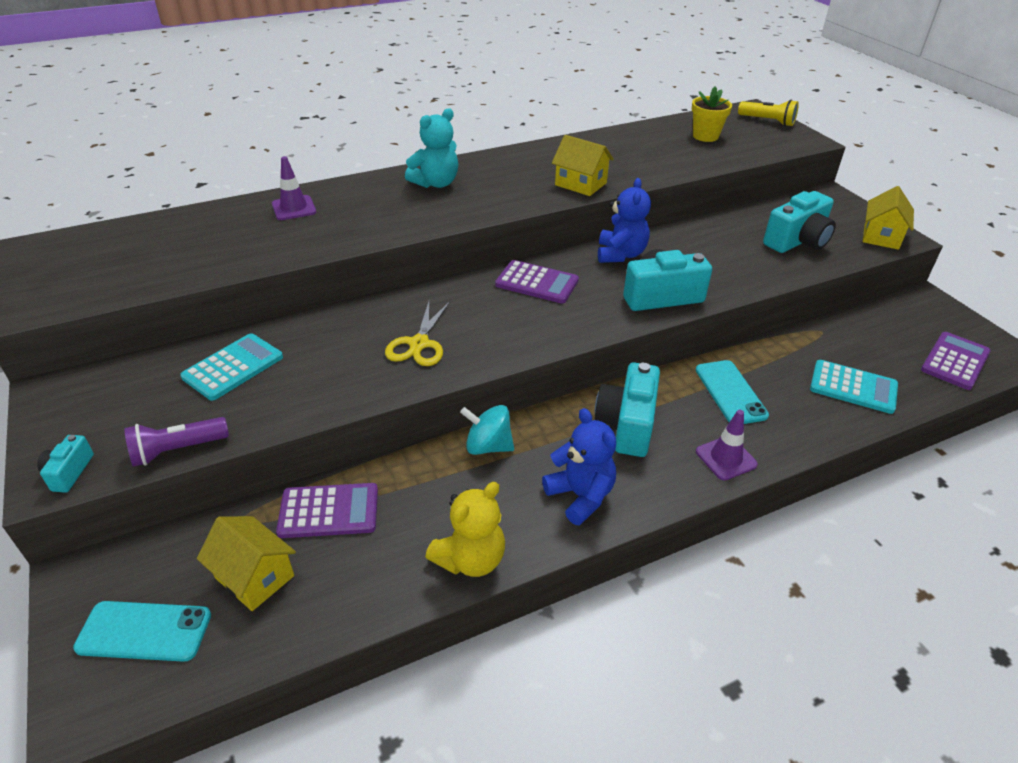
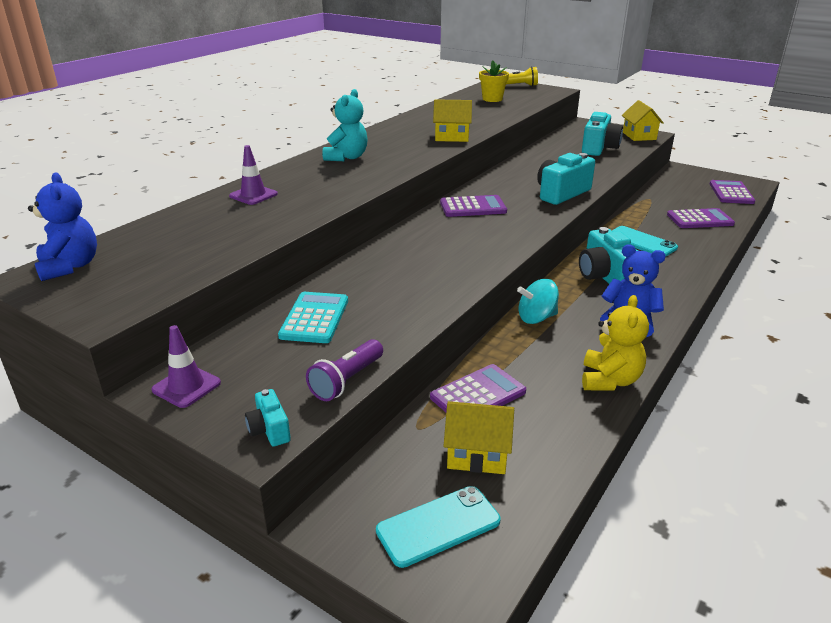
camera: 30 degrees left, 10 degrees down
(419, 344) = (441, 261): yellow scissors -> none
(620, 254) = (505, 179): blue teddy bear -> blue teddy bear (70, 266)
(726, 458) = (681, 274): purple traffic cone -> purple traffic cone (186, 386)
(853, 387) = (700, 219): turquoise calculator -> purple calculator

